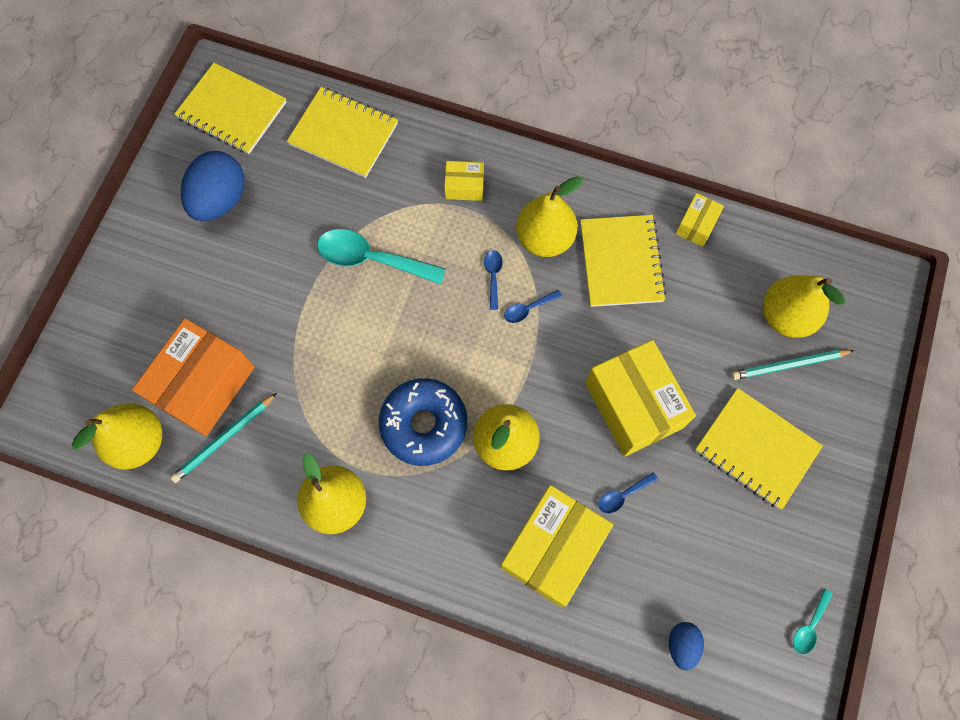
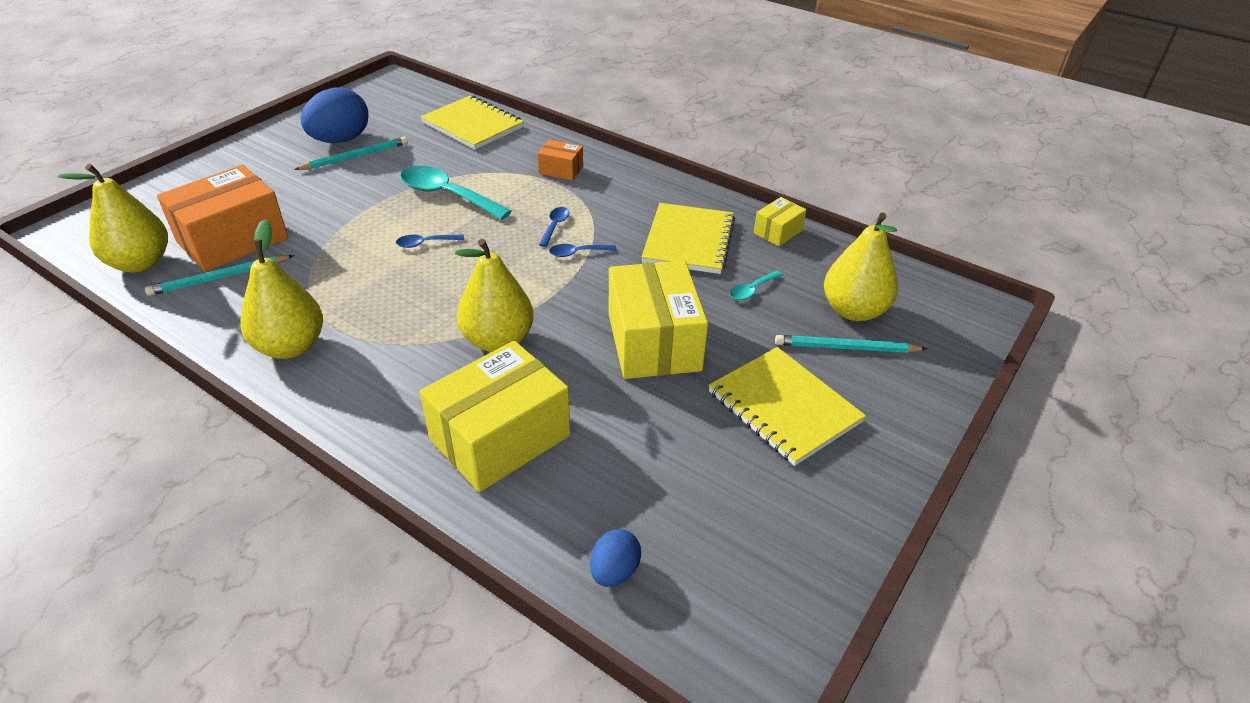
camera: 15 degrees right, 30 degrees down
(232, 110) = (389, 99): yellow notebook -> none
(251, 223) = (355, 157): none -> turquoise pencil
(424, 424) = (421, 309): blue donut -> none
(464, 186) = (561, 170): yellow box -> orange box
(544, 239) = (619, 213): yellow pear -> none
(622, 495) = (606, 411): blue spoon -> blue spoon (425, 243)
(809, 626) = (798, 597): turquoise spoon -> turquoise spoon (752, 290)

